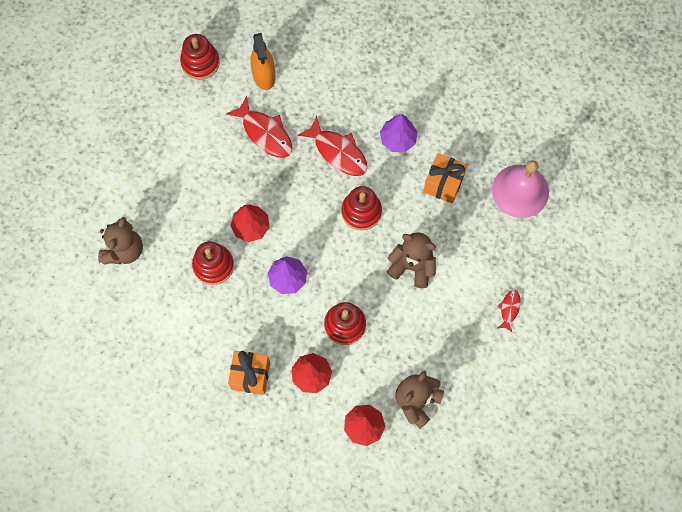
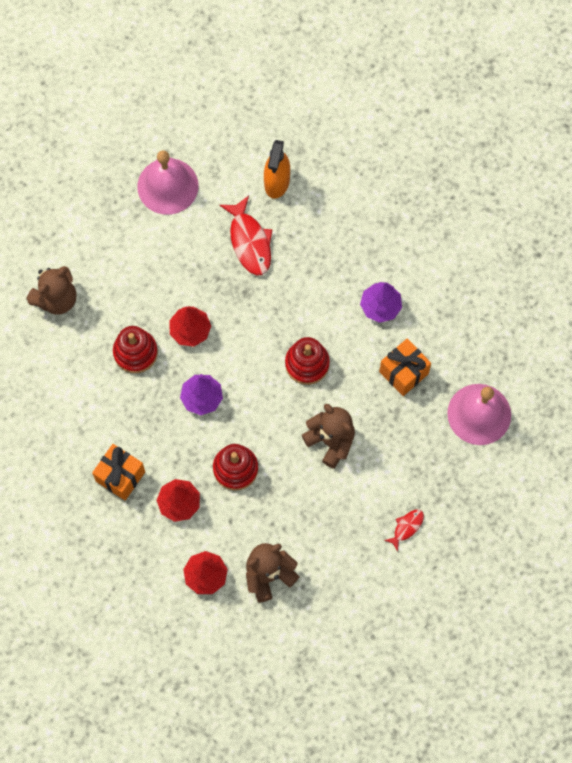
camera: 25 degrees right, 0 degrees up
(174, 117) = (167, 186): none -> pink bell
(200, 62) = (219, 141): red stacking toy -> none
(338, 152) = (313, 293): red fish -> none

